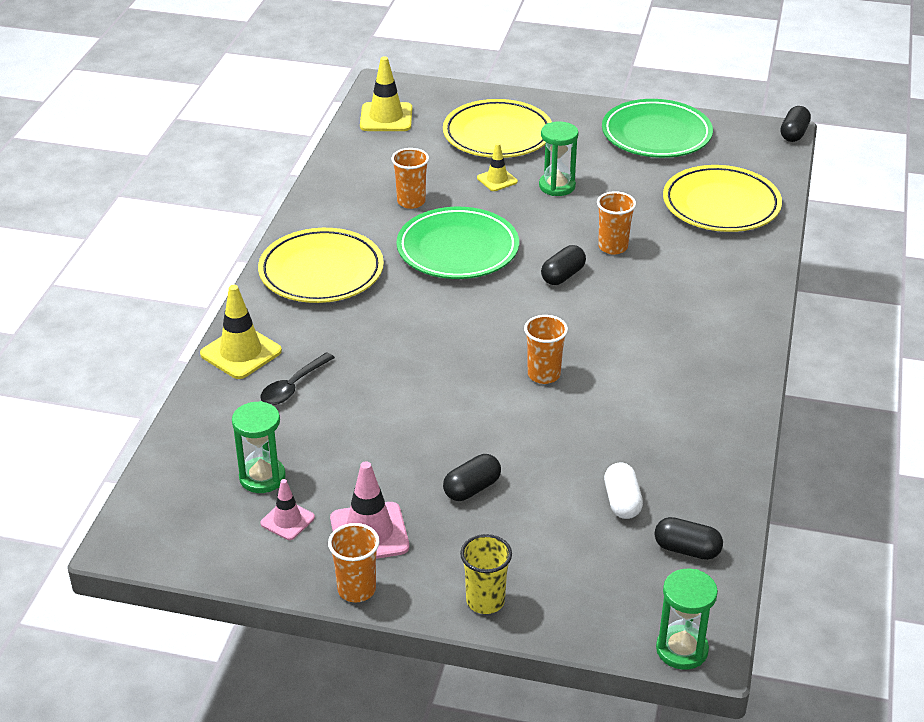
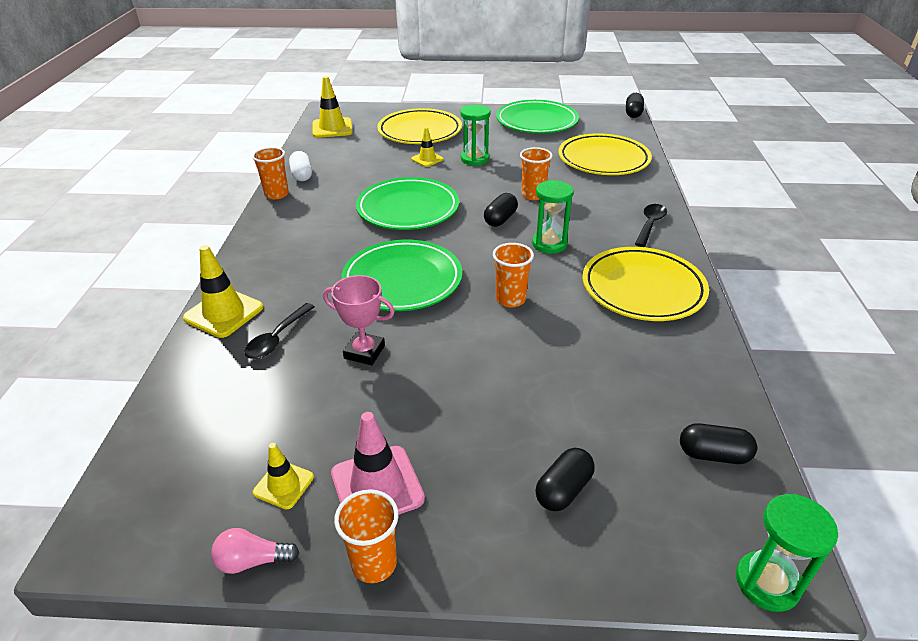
camera: 10 degrees left, 0 degrees up
(257, 573) = (252, 561): none -> pink light bulb
(262, 477) = (252, 437): green hourglass -> green hourglass (549, 244)
(287, 520) = (283, 485): pink traffic cone -> yellow traffic cone
(321, 272) = (294, 237): yellow plate -> yellow plate (643, 289)
(378, 412) = (364, 352): none -> pink trophy
(411, 202) = (362, 179): orange cup -> orange cup (276, 194)
(432, 339) = (402, 280): none -> green plate
(472, 488) = (474, 418): black capsule -> black capsule (563, 490)
(485, 601) = (526, 554): yellow cup -> none
(622, 502) = (627, 411): white capsule -> white capsule (302, 175)
(738, 303) = (650, 225): none -> black spoon

